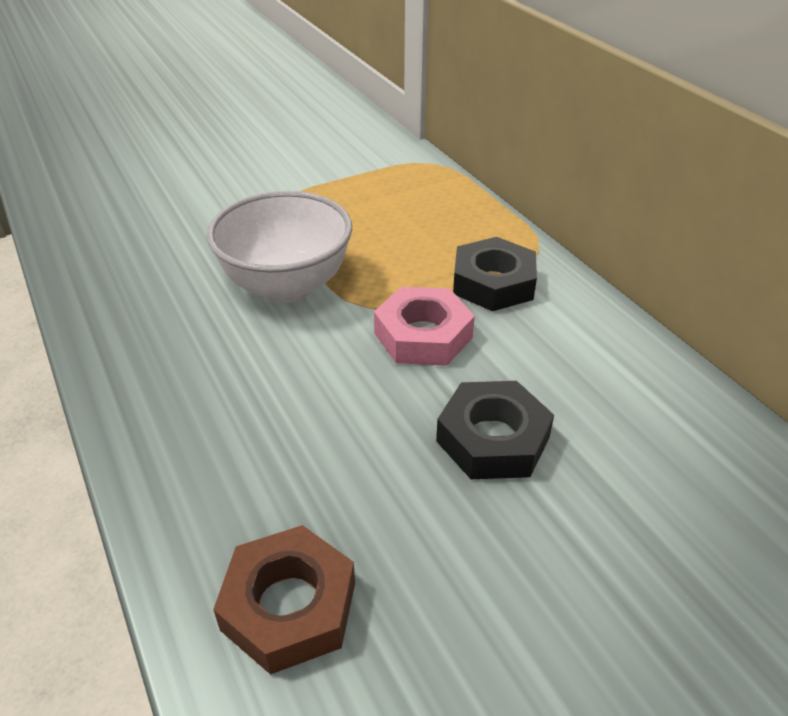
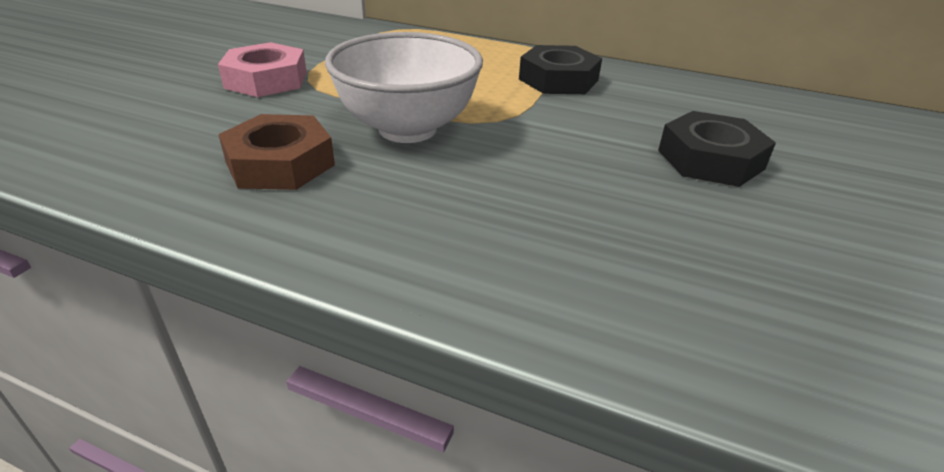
camera: 40 degrees left, 5 degrees down
(289, 606) = (785, 328): brown nut -> brown nut (280, 163)
(423, 335) = (565, 122): pink nut -> pink nut (266, 80)

